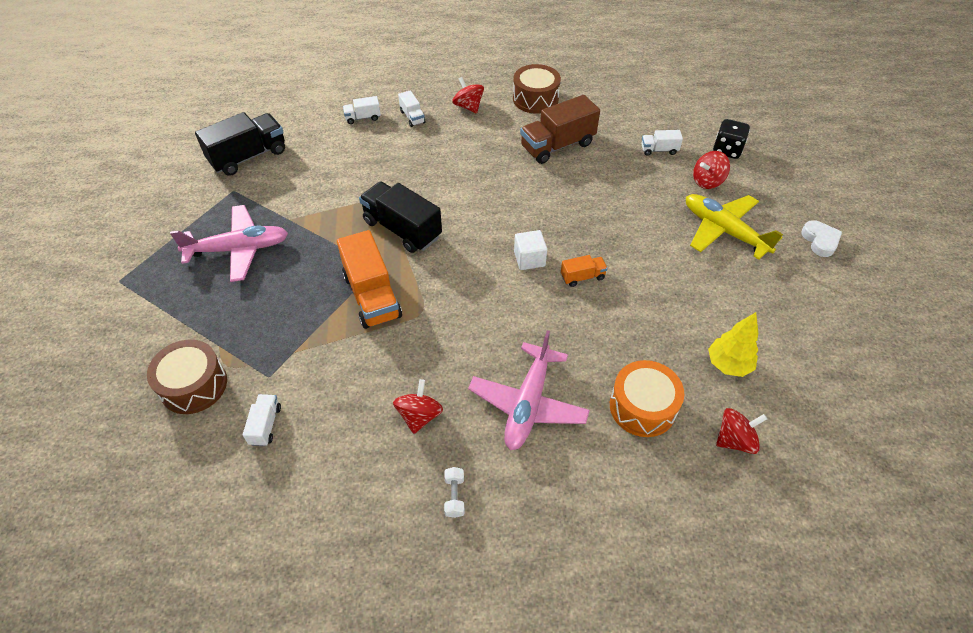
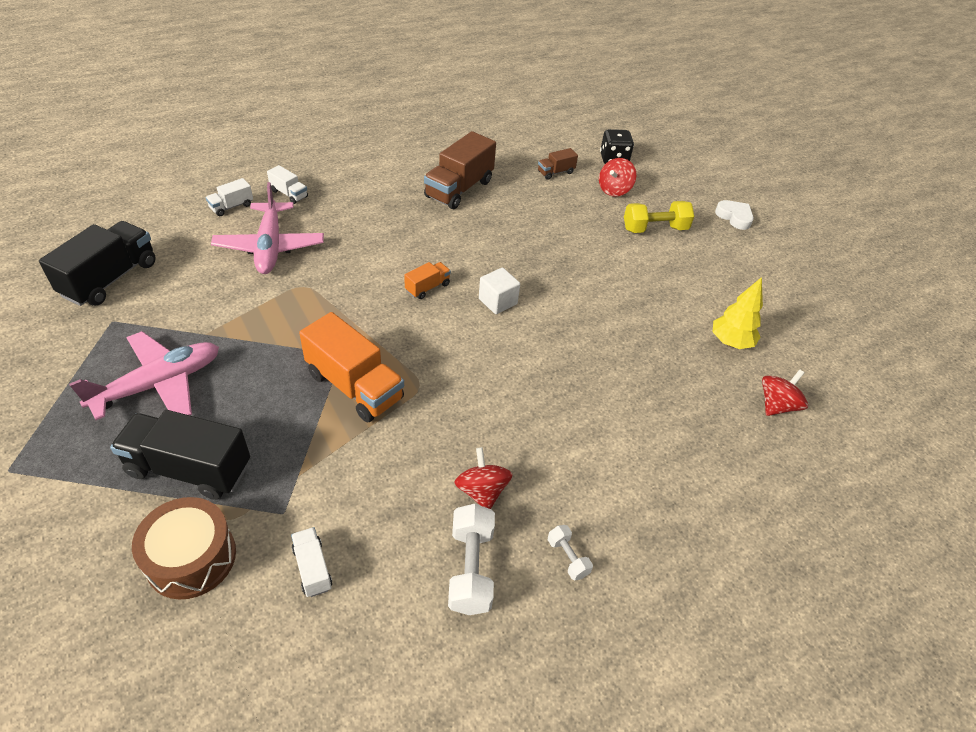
camera: 30 degrees left, 5 degrees down
(375, 473) = (471, 569): none -> white dumbbell
(402, 229) = (347, 309): black truck -> black truck (189, 469)
(468, 107) = (345, 171): red spinning top -> none
(528, 404) = (582, 439): pink plane -> pink plane (270, 247)
(535, 99) = (410, 150): brown drum -> none
(582, 277) = (558, 303): orange truck -> orange truck (427, 287)
(642, 407) = (685, 404): orange drum -> none
(659, 150) = (555, 172): white truck -> brown truck
(724, 231) = (654, 229): yellow plane -> yellow dumbbell

